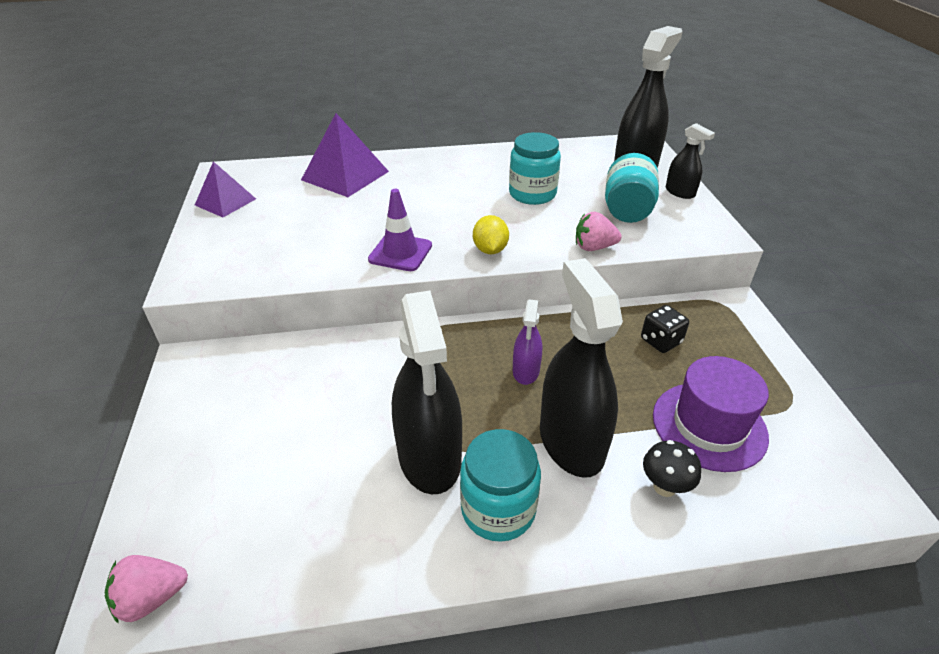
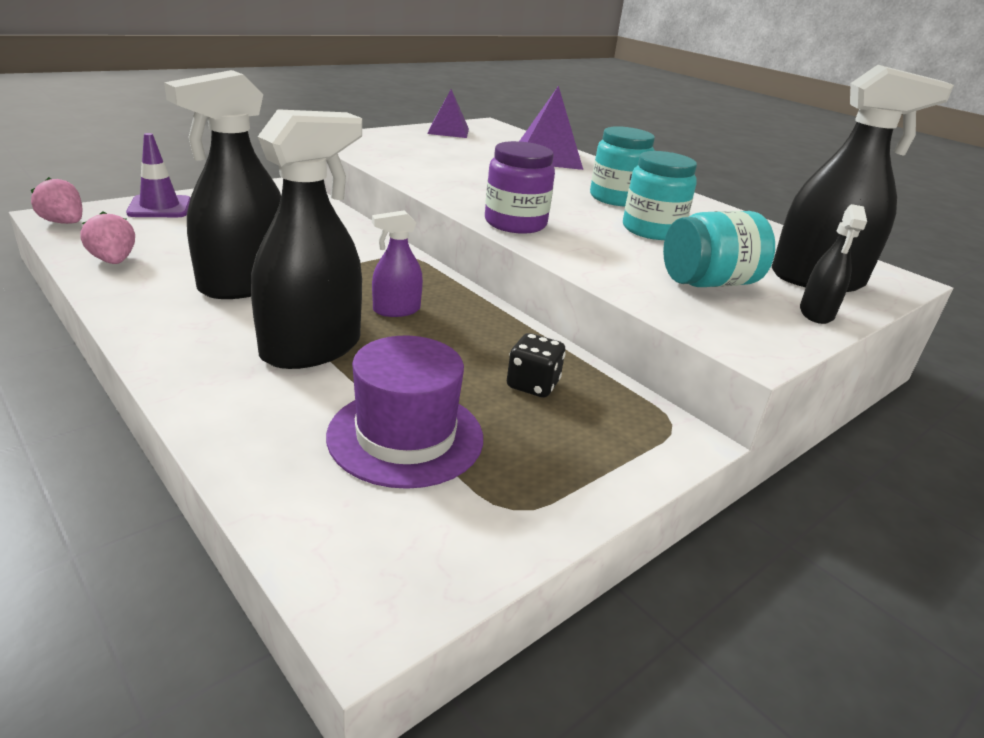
camera: 55 degrees right, 10 degrees down
(400, 253) = (459, 191): purple traffic cone -> purple traffic cone (160, 207)
(490, 250) = (515, 223): yellow lemon -> purple jar
(498, 509) = (198, 324): turquoise jar -> turquoise jar (616, 198)
(594, 247) = (595, 271): pink strawberry -> pink strawberry (113, 261)
(664, 487) = (279, 413): black mushroom -> none

